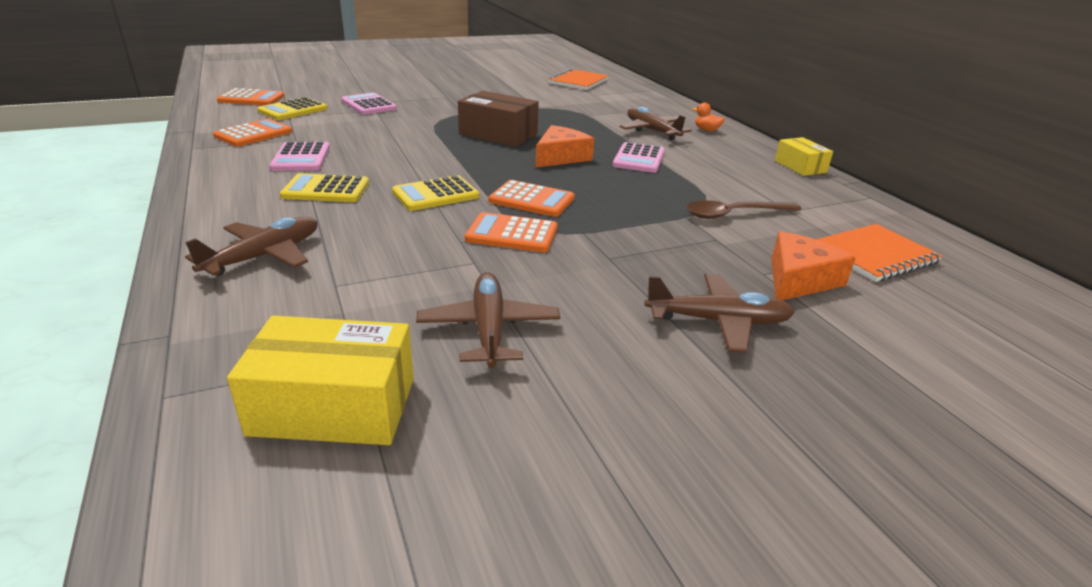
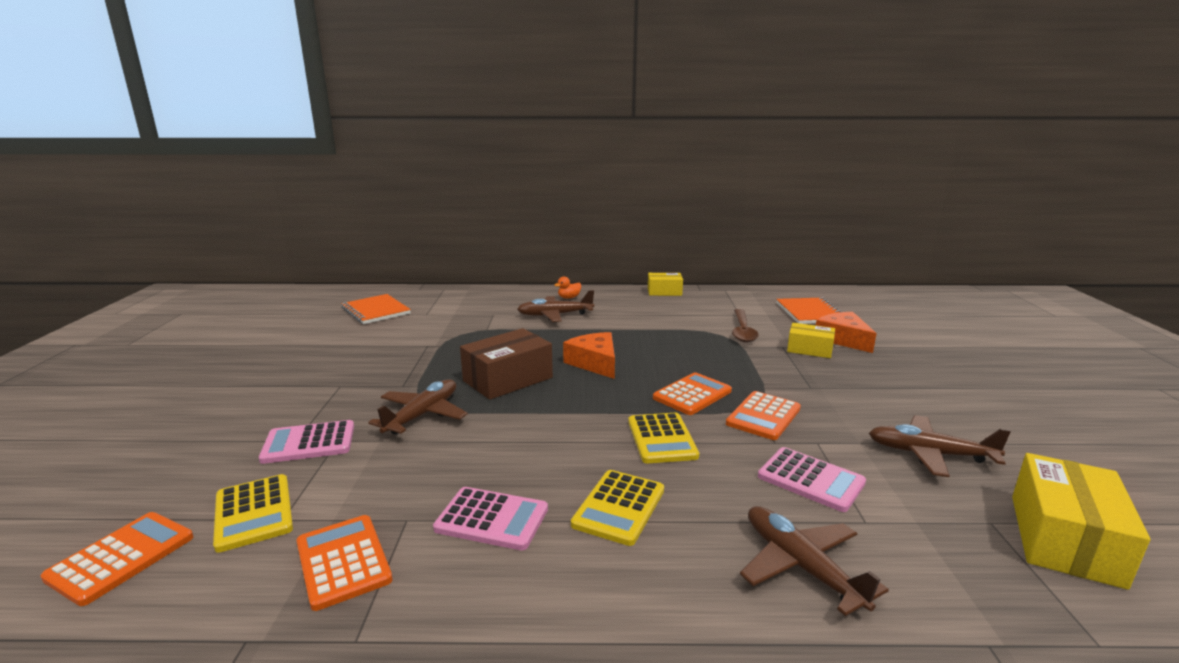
camera: 65 degrees left, 10 degrees down
(639, 159) = (618, 334): pink calculator -> pink calculator (810, 480)
(718, 321) = (901, 374): brown plane -> brown plane (422, 415)
(727, 256) = (809, 349): none -> yellow box

